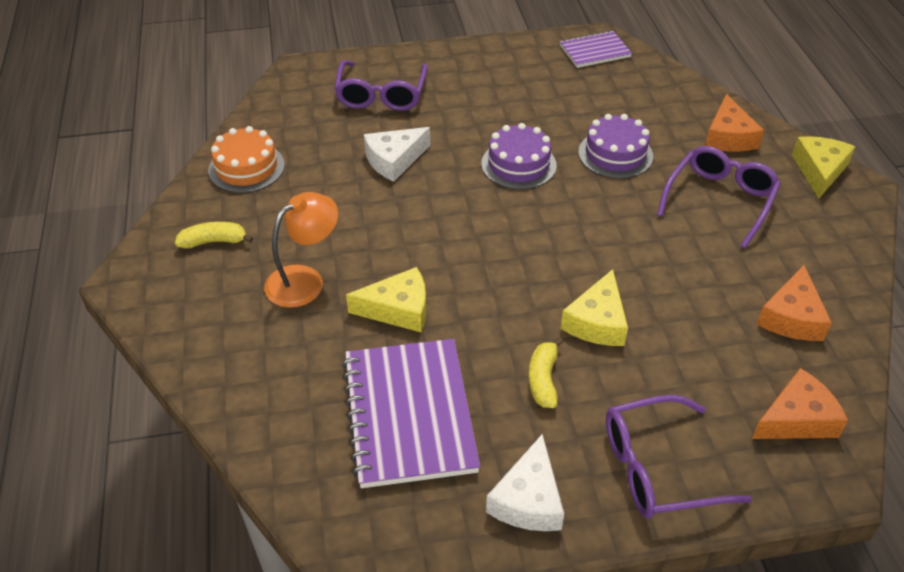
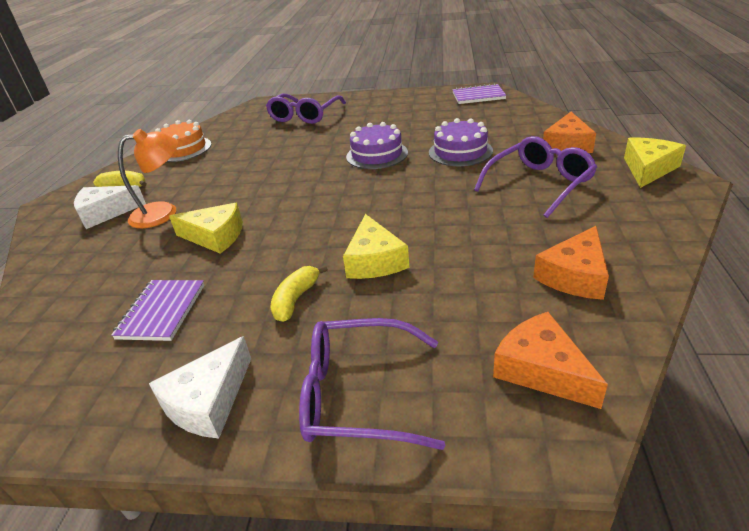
camera: 20 degrees right, 10 degrees down
(394, 160) = (285, 149): white cheese -> white cheese (106, 213)
(409, 414) = (162, 311): purple notebook -> purple notebook, size x0.55
(597, 322) = (374, 260): yellow cheese -> yellow cheese turned 45 degrees counterclockwise
(796, 419) = (541, 370): orange cheese -> orange cheese turned 120 degrees counterclockwise

